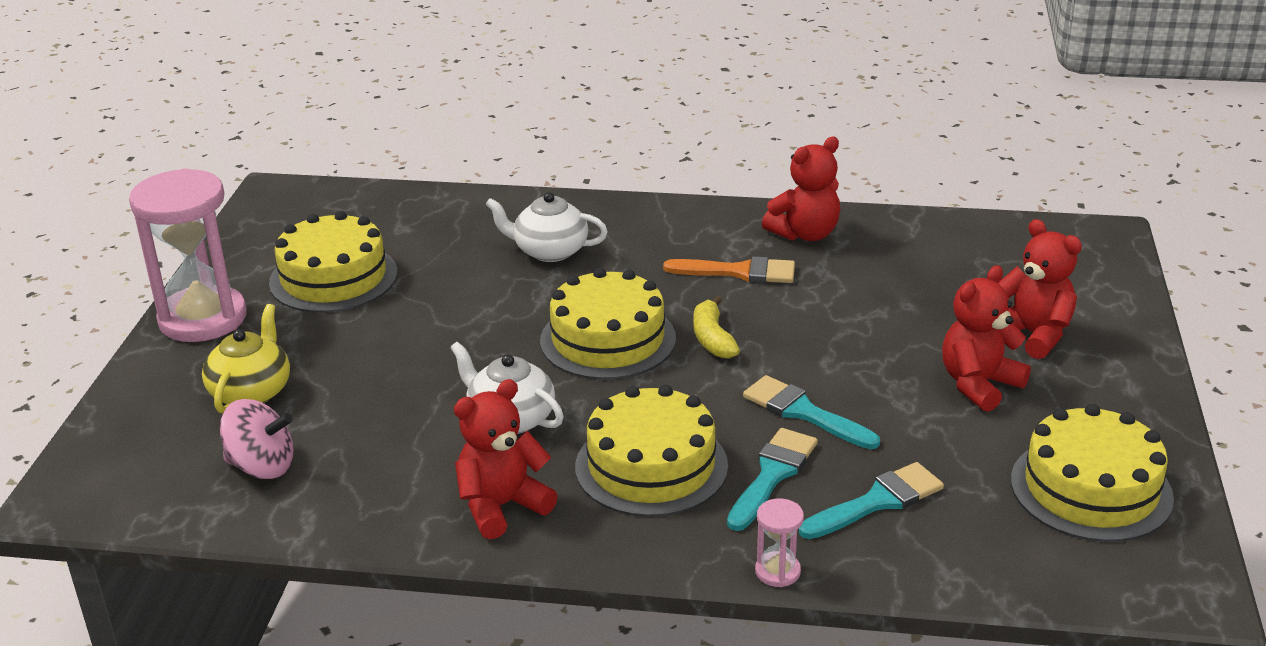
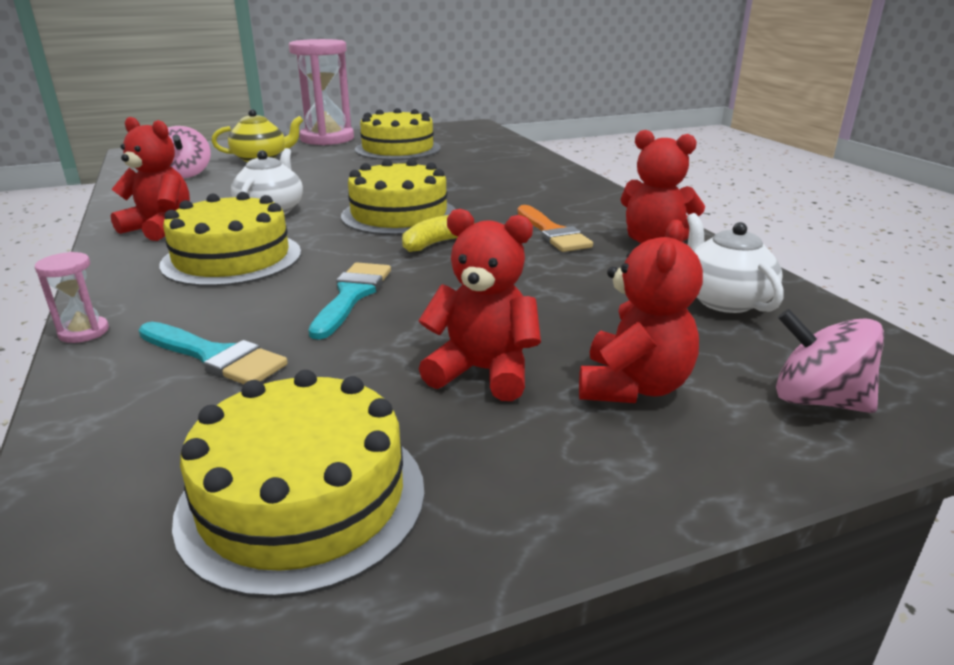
camera: 60 degrees right, 5 degrees down
(549, 251) = (497, 180): white teapot -> white teapot (723, 300)
(772, 475) = (240, 302): turquoise brush -> none
(1084, 281) = (817, 400): none -> pink spinning top

